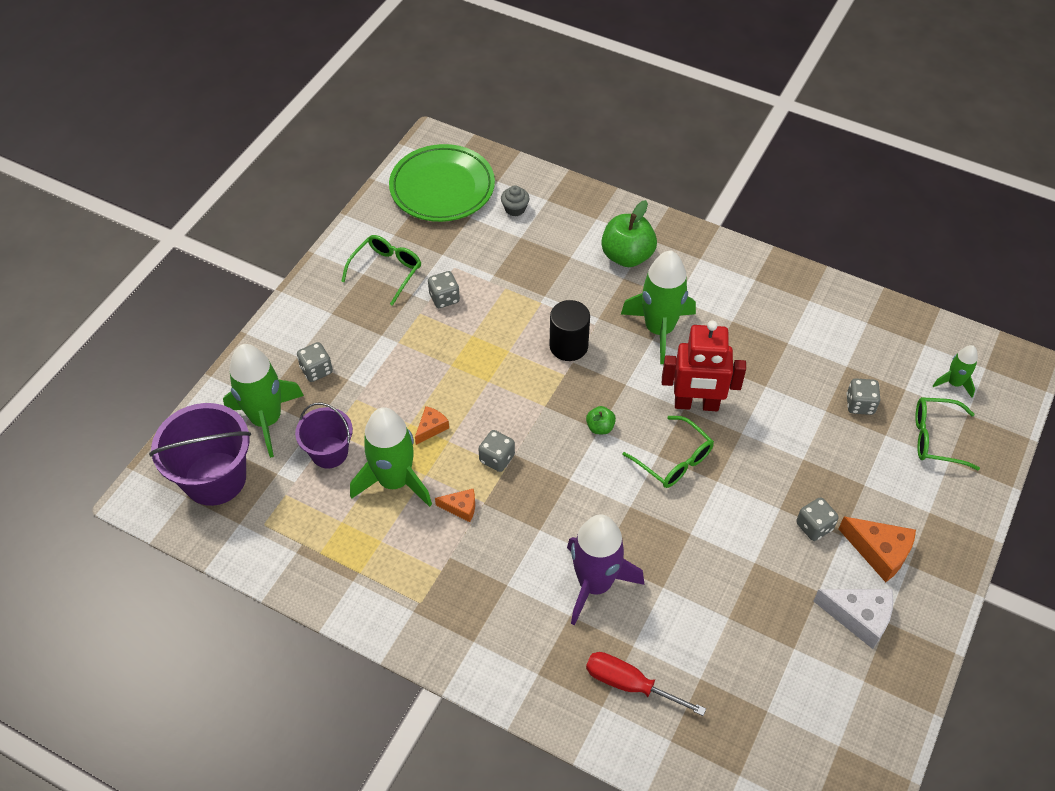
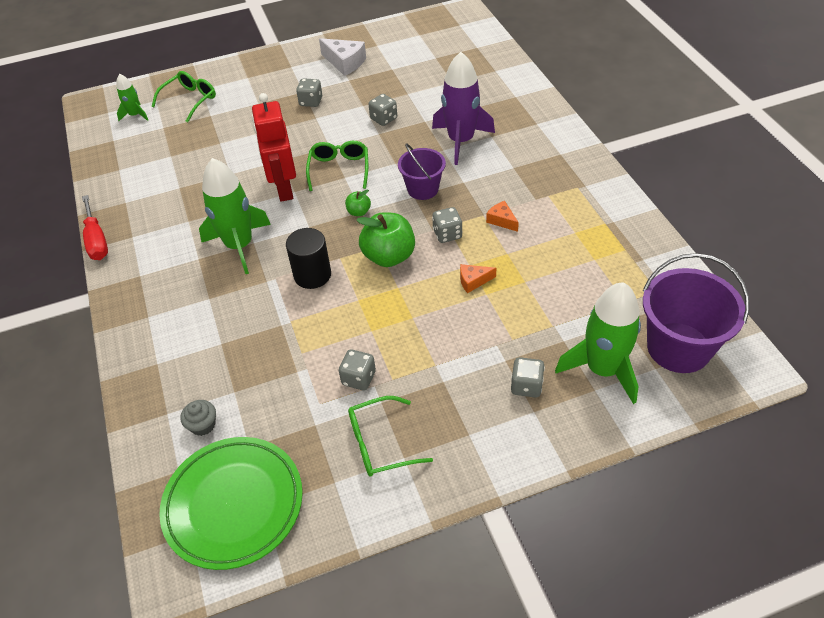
camera: 135 degrees left, 5 degrees down
(329, 452) = (567, 311): purple bucket -> purple bucket (423, 189)
(395, 481) = (533, 262): green rocket -> none
(627, 256) = (182, 313): green apple -> green apple (389, 256)
(629, 684) = (491, 96): red screwdriver -> red screwdriver (97, 240)
(696, 404) = (284, 189): red robot -> red robot turned 150 degrees counterclockwise
(859, 617) = (345, 63): white cheese -> white cheese turned 150 degrees clockwise
(860, 404) = (198, 134): grey dice -> grey dice (383, 119)
(879, 552) = (296, 77): orange cheese -> none
(935, 438) = (190, 100): green glasses -> green glasses turned 105 degrees counterclockwise

